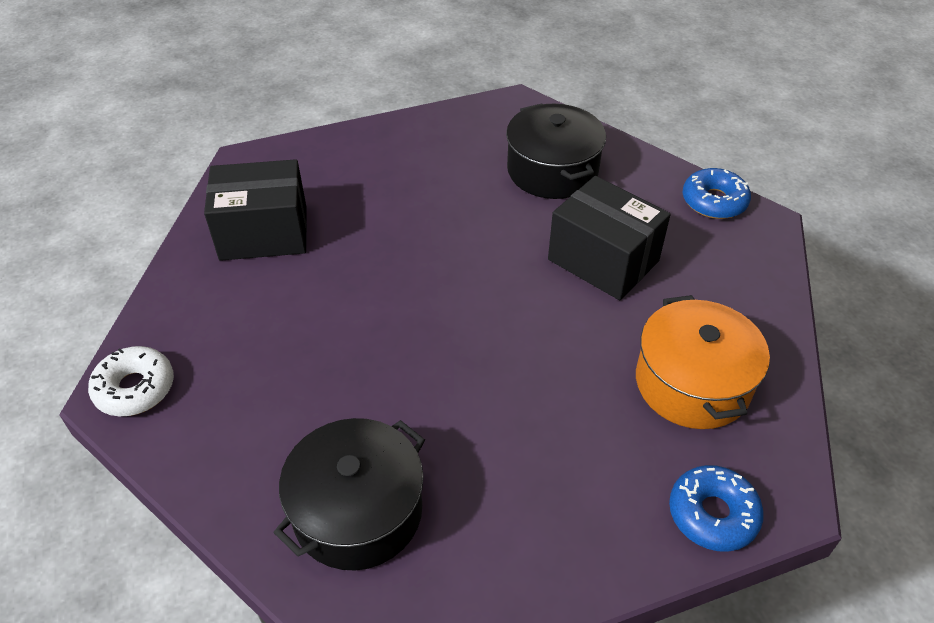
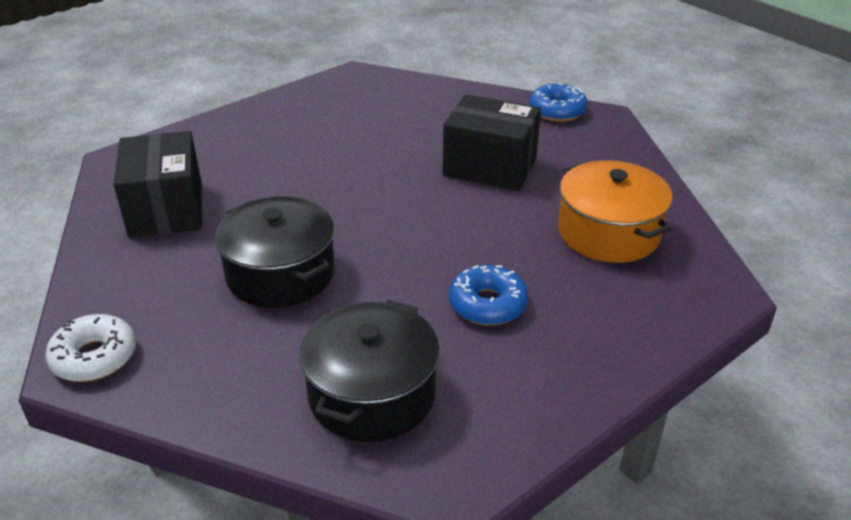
camera: 20 degrees left, 10 degrees down
(264, 233) = (166, 209): black box -> black box turned 75 degrees counterclockwise
(552, 170) = (412, 114): black pot -> black pot (280, 274)
(712, 514) = (674, 315): blue donut -> blue donut (487, 304)

